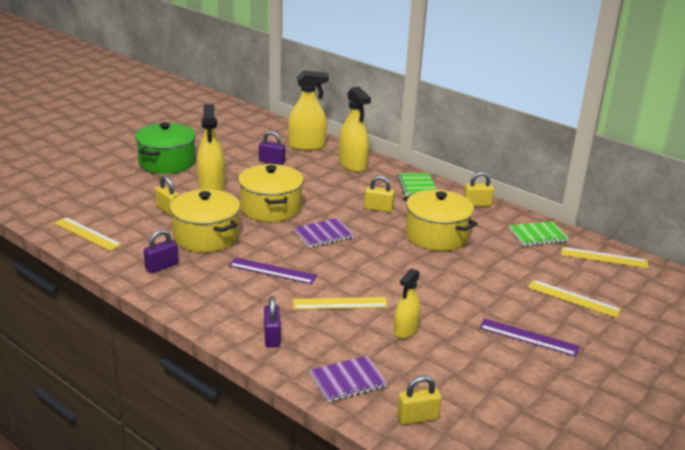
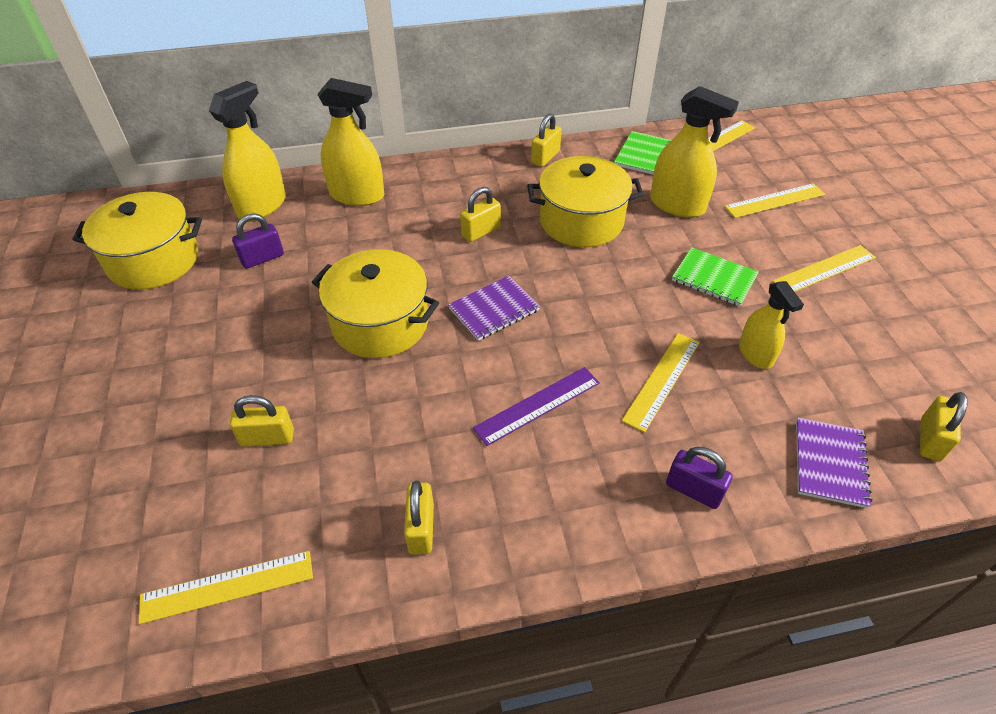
camera: 50 degrees left, 20 degrees up
(162, 266) = (421, 528): purple padlock -> yellow padlock
(167, 162) = (124, 366): green pot -> none
(206, 236) = (386, 431): yellow pot -> yellow pot (153, 260)
(211, 187) = (257, 354): yellow spray bottle -> yellow spray bottle (677, 205)
(323, 234) = (494, 309): purple notebook -> purple notebook turned 45 degrees clockwise
(417, 186) = (462, 175): green notebook -> green notebook (714, 278)
(528, 337) = (824, 269): purple ruler -> yellow ruler

